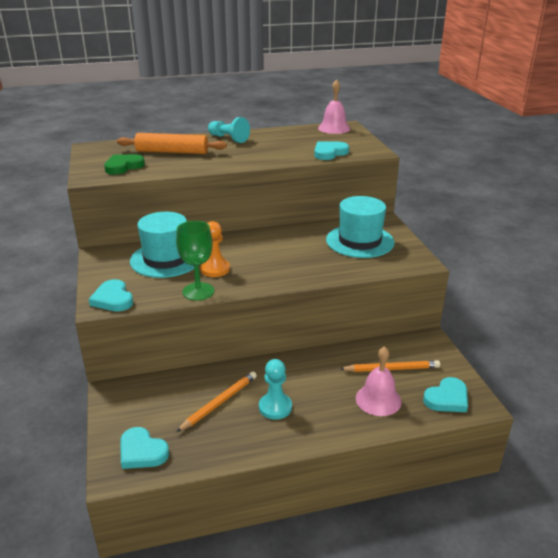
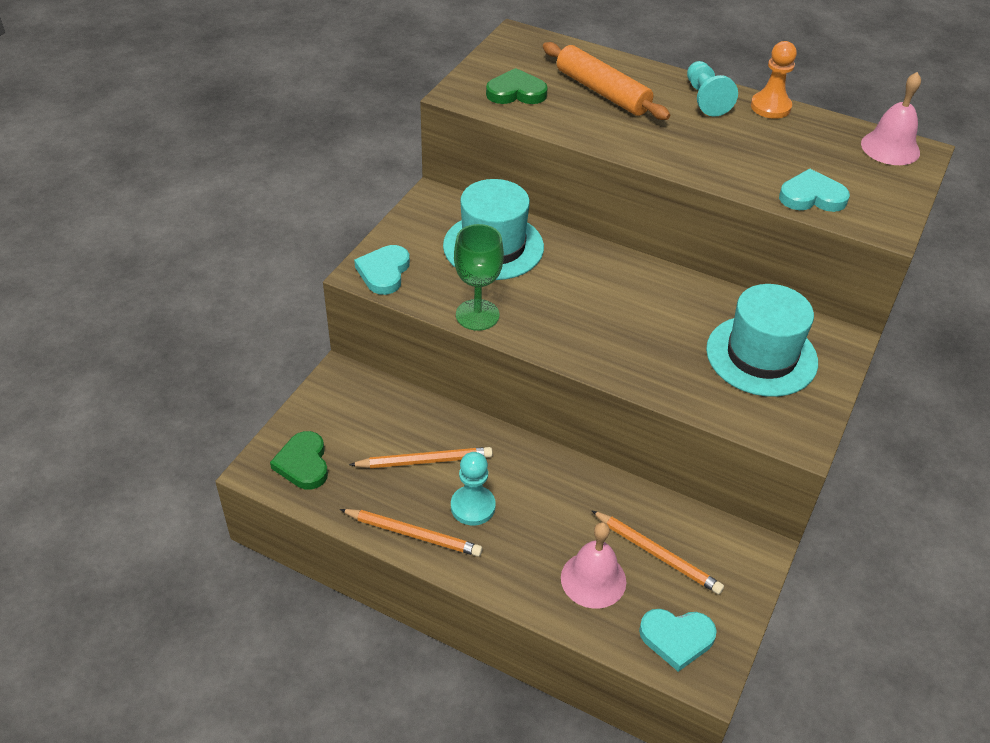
camera: 40 degrees right, 15 degrees up
(142, 451) = (303, 463): turquoise heart -> green heart
(215, 269) = (530, 293): orange pawn -> orange pawn (770, 107)
(259, 443) = (413, 534): none -> orange pencil

